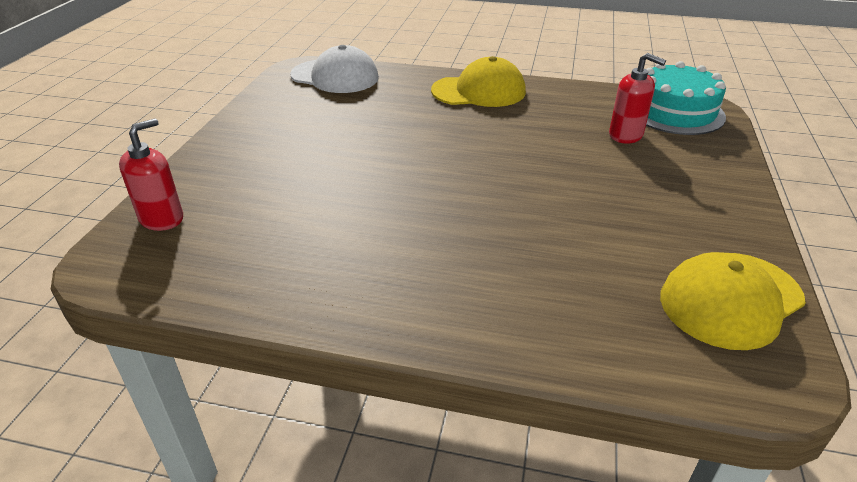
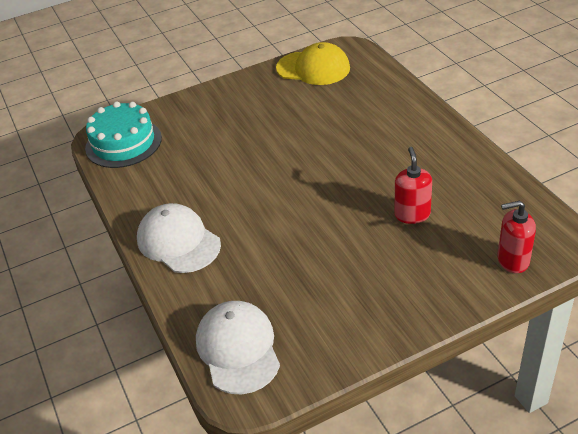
camera: 125 degrees left, 5 degrees up
(479, 91) = (178, 242): yellow cap -> white cap
(626, 135) = (183, 147): red soap dispenser -> red soap dispenser (412, 214)

